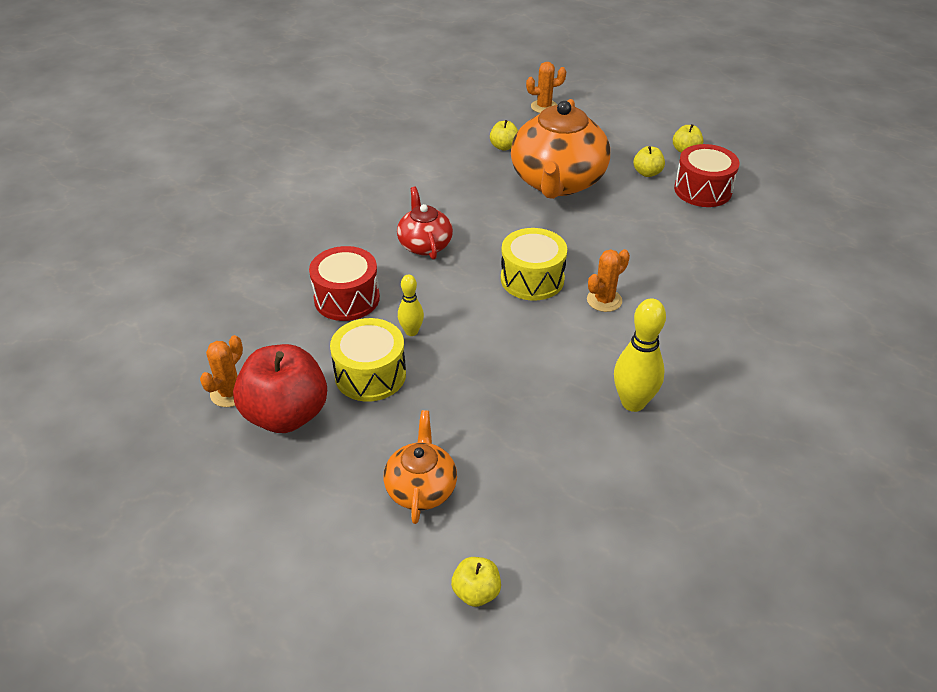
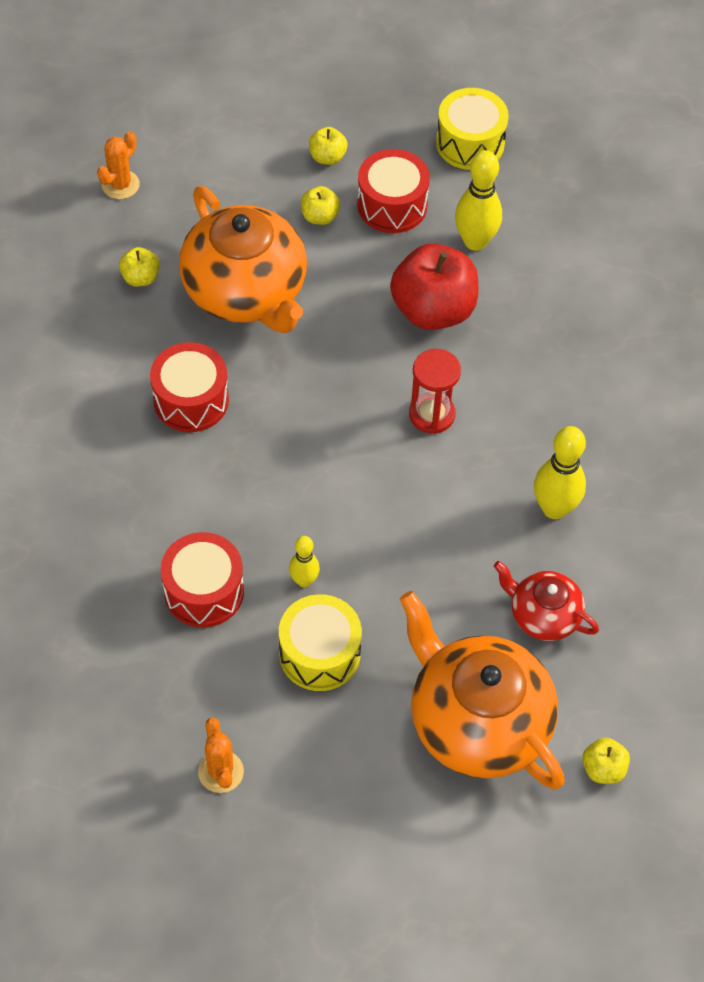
camera: 45 degrees left, 15 degrees up
(286, 414) = (295, 750): red apple -> red apple (433, 310)
(421, 488) = (477, 722): orange teapot -> orange teapot, size x1.92
(425, 244) = (204, 471): red teapot -> red teapot (543, 615)
(461, 210) = (191, 400): none -> red drum
(532, 279) = (346, 437): yellow drum -> yellow drum (470, 143)
(604, 300) = (432, 414): orange cactus -> red hourglass
(742, 234) = (475, 241): none -> yellow bowling pin

